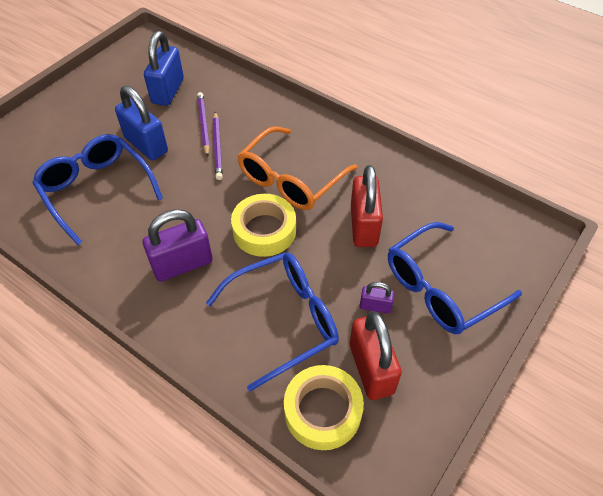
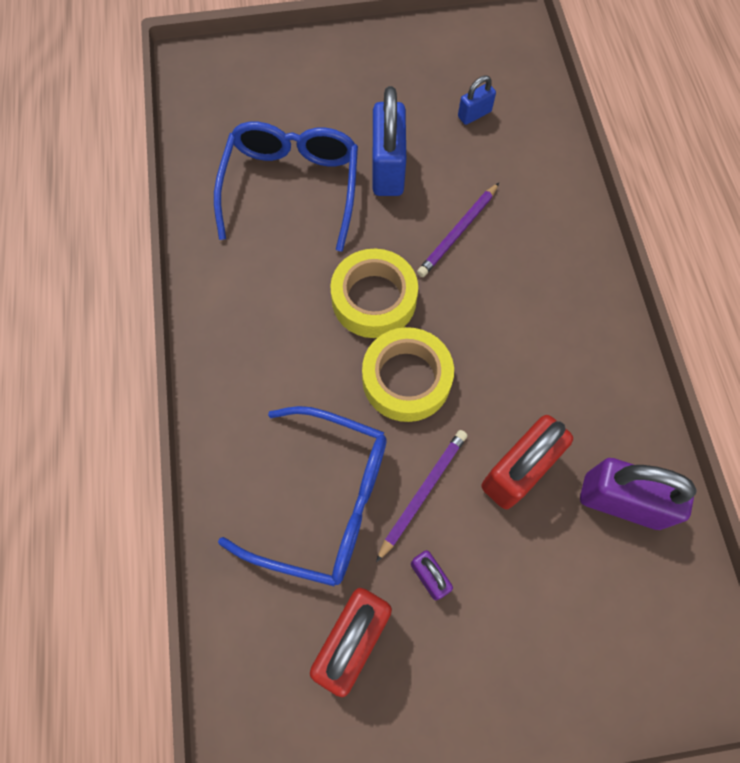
camera: 45 degrees right, 15 degrees up
(168, 91) = (474, 114): blue padlock -> blue padlock, size x0.51
(182, 264) = (291, 346): purple padlock -> purple padlock (621, 501)
(203, 125) = (470, 190): purple pencil -> purple pencil (423, 493)
(290, 180) = (496, 340): orange glasses -> none
(322, 411) = (263, 633): yellow tape -> yellow tape (374, 299)
(440, 288) = (523, 627): blue glasses -> none

